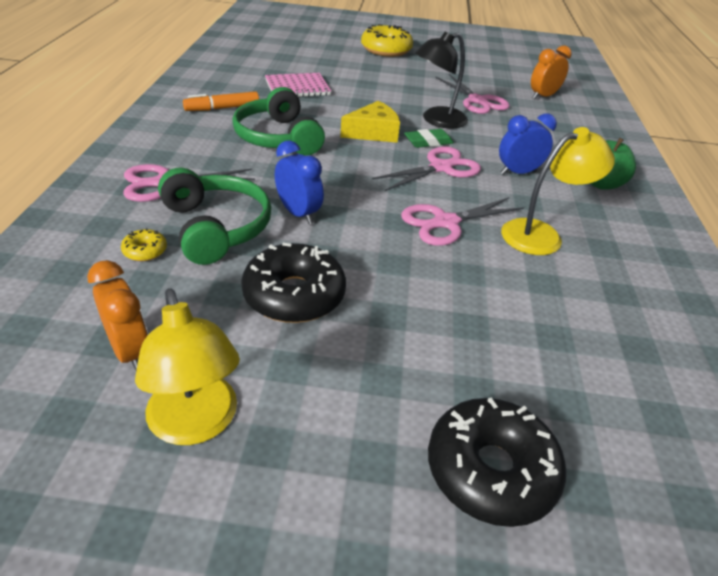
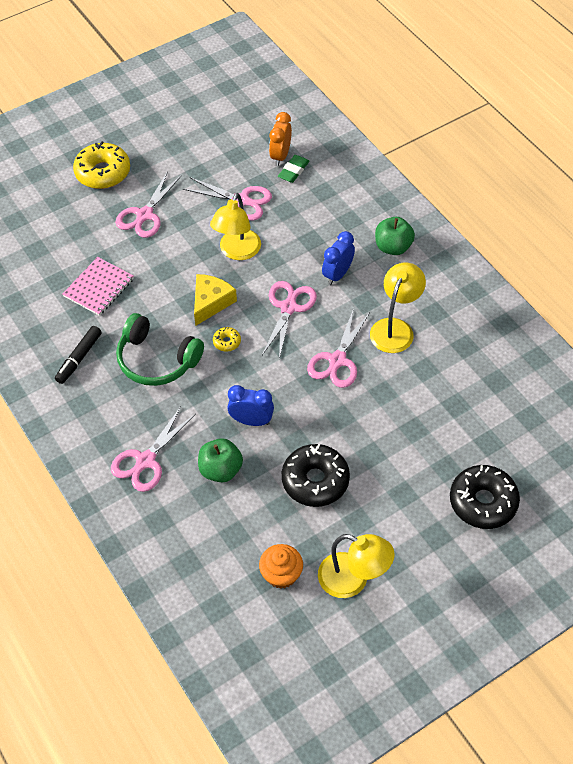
camera: 35 degrees left, 15 degrees up
(130, 351) = (281, 574): orange clock -> orange cupcake
(145, 251) = (206, 517): yellow donut -> yellow donut (227, 342)
(216, 228) = (220, 470): green headphones -> green apple
(222, 108) = (79, 358): orange marker -> black marker
(387, 75) = (145, 215): none -> pink scissors
(428, 142) = (255, 284): green eraser -> green eraser (293, 171)
(437, 120) = (237, 252): black lamp -> yellow lamp

